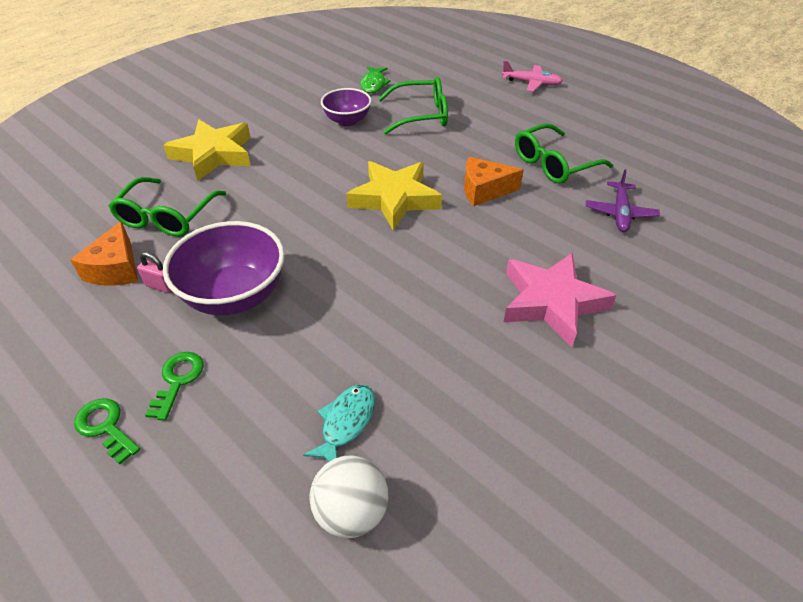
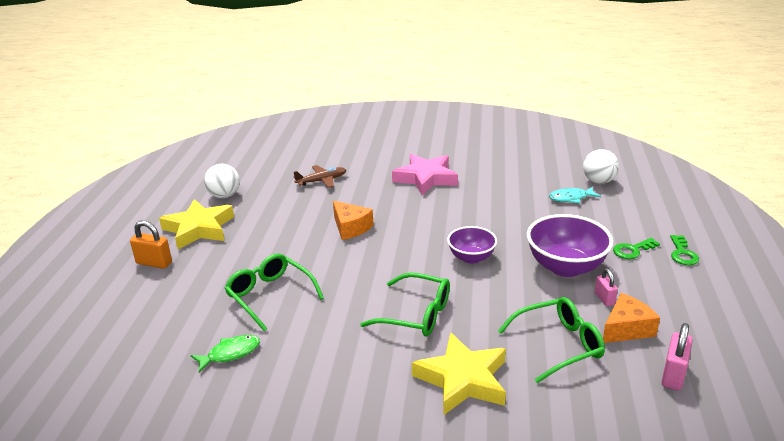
camera: 125 degrees left, 15 degrees down
(46, 254) = (673, 375): none -> pink padlock
(347, 121) = (321, 332): purple bowl -> purple bowl (471, 257)
(394, 199) = (402, 256): yellow star -> yellow star (199, 229)
(531, 83) = (154, 263): pink plane -> orange padlock
(553, 164) = (287, 214): green glasses -> green glasses (416, 314)
(620, 213) = (321, 181): purple plane -> brown plane
(635, 141) = (224, 195): none -> white ball

